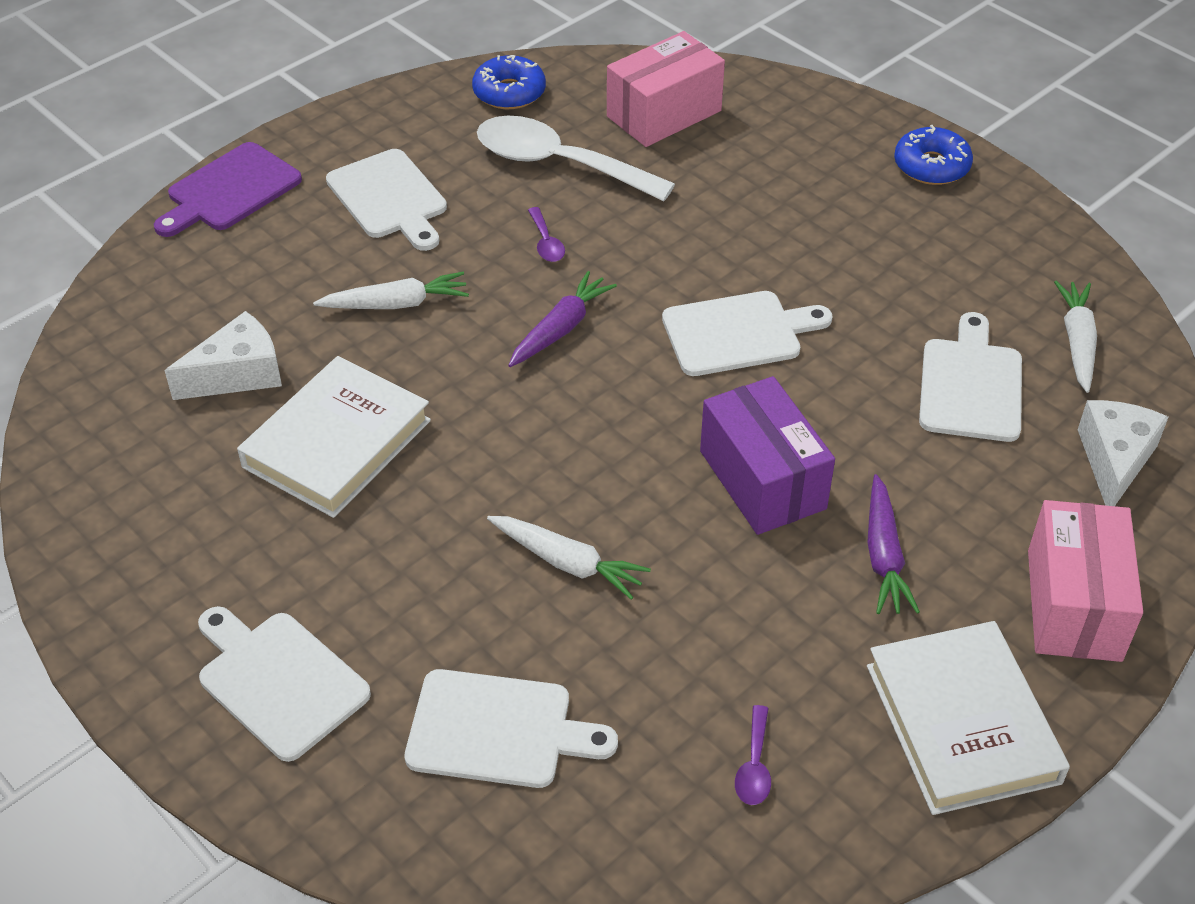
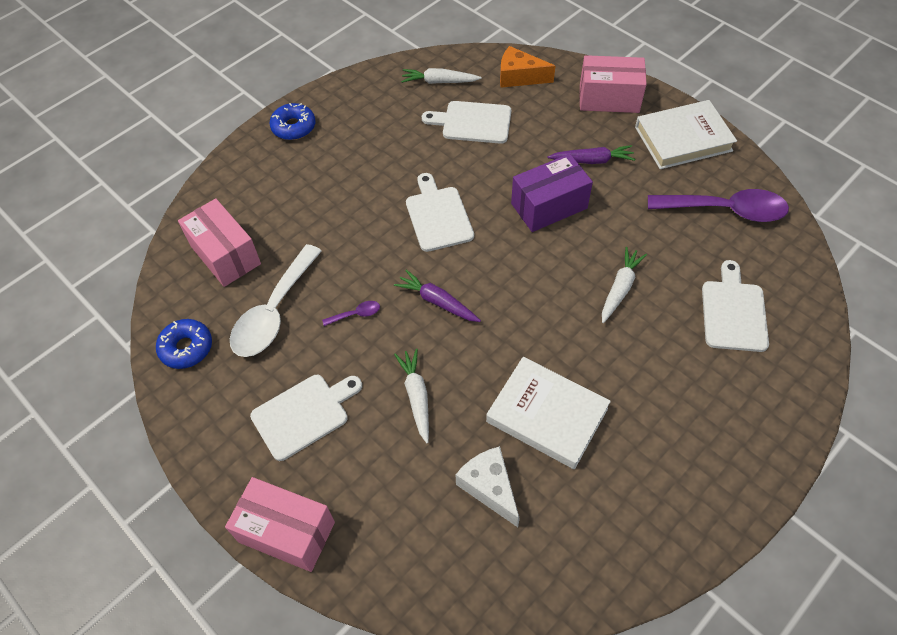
camera: 90 degrees left, 10 degrees up
(230, 190) = (287, 532): purple cutting board -> pink box
(278, 681) = (730, 420): white cutting board -> none
(754, 765) = (725, 210): purple spoon -> purple spoon, size x2.48
(1114, 460) = (519, 77): white cheese -> orange cheese

